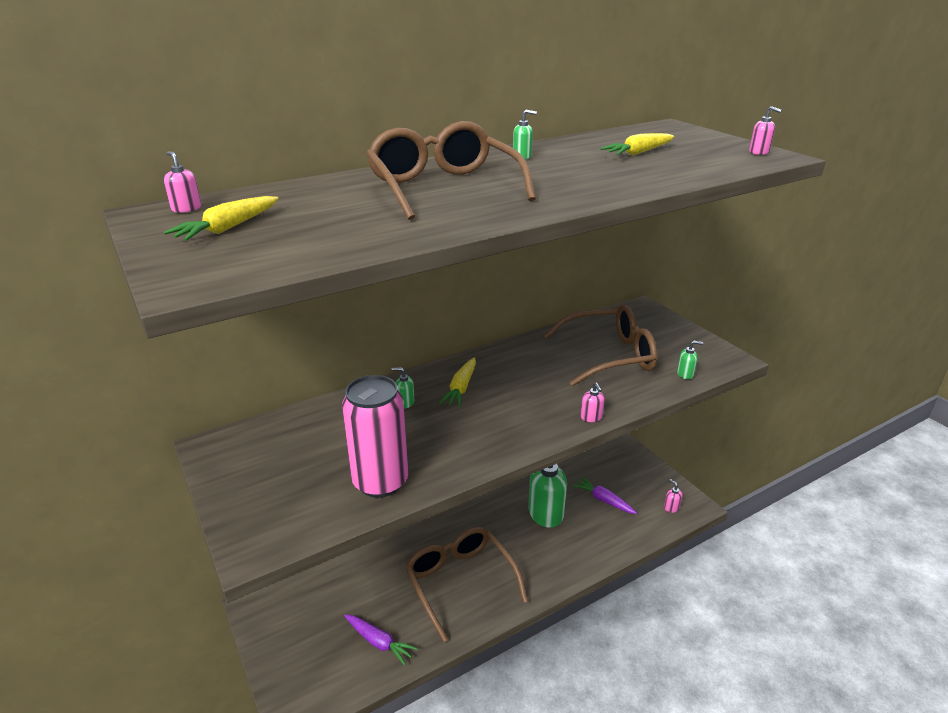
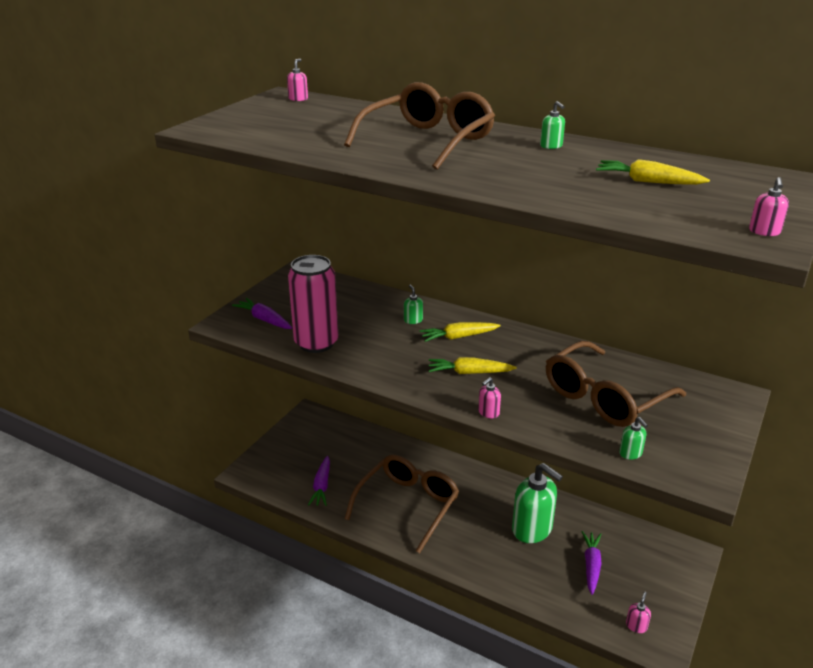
camera: 60 degrees right, 0 degrees up
(228, 228) = (279, 114): yellow carrot -> yellow carrot (469, 372)
(285, 508) = (264, 319): none -> purple carrot
(609, 356) = (604, 397): brown glasses -> brown glasses turned 90 degrees clockwise

